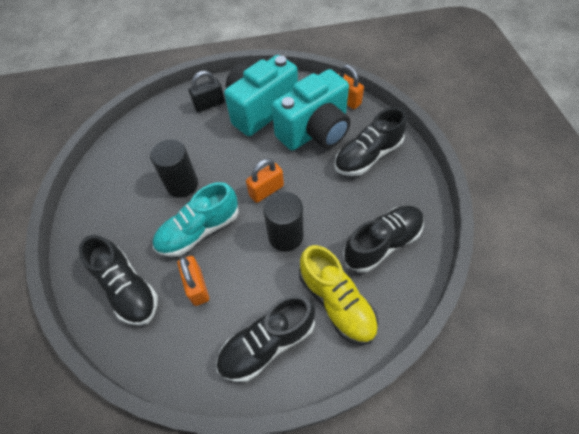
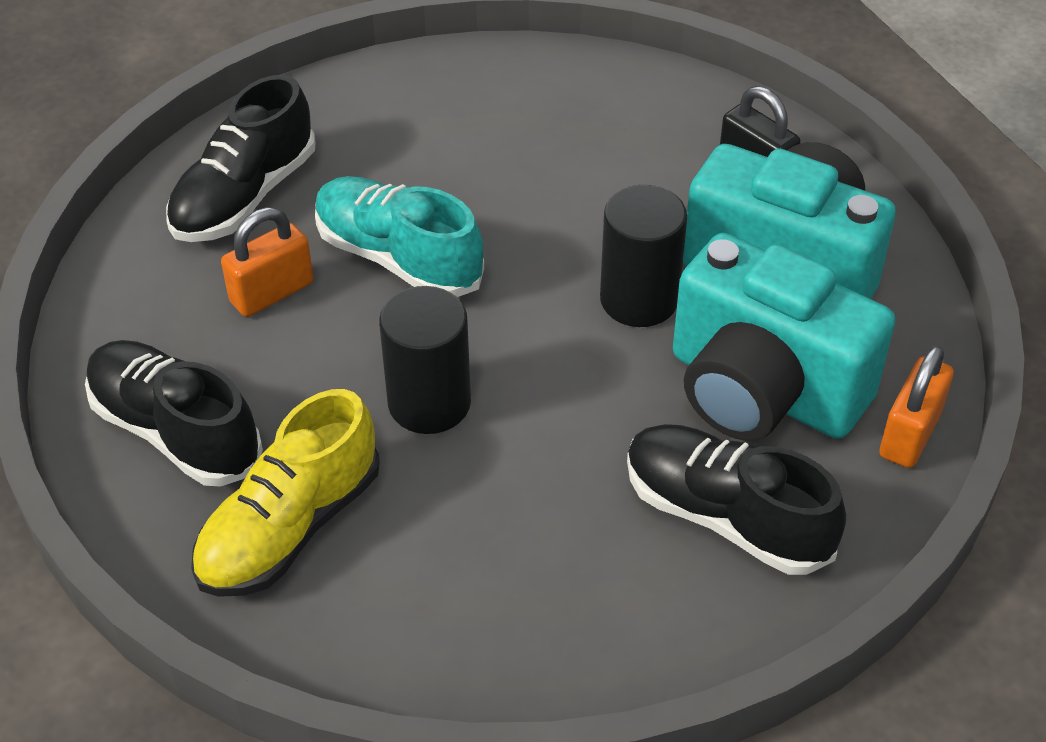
camera: 70 degrees right, 10 degrees down
(182, 184) = (505, 197): black cylinder -> black cylinder (639, 299)
(266, 190) = (540, 340): orange padlock -> none
(382, 244) = (463, 590): black shoe -> none

